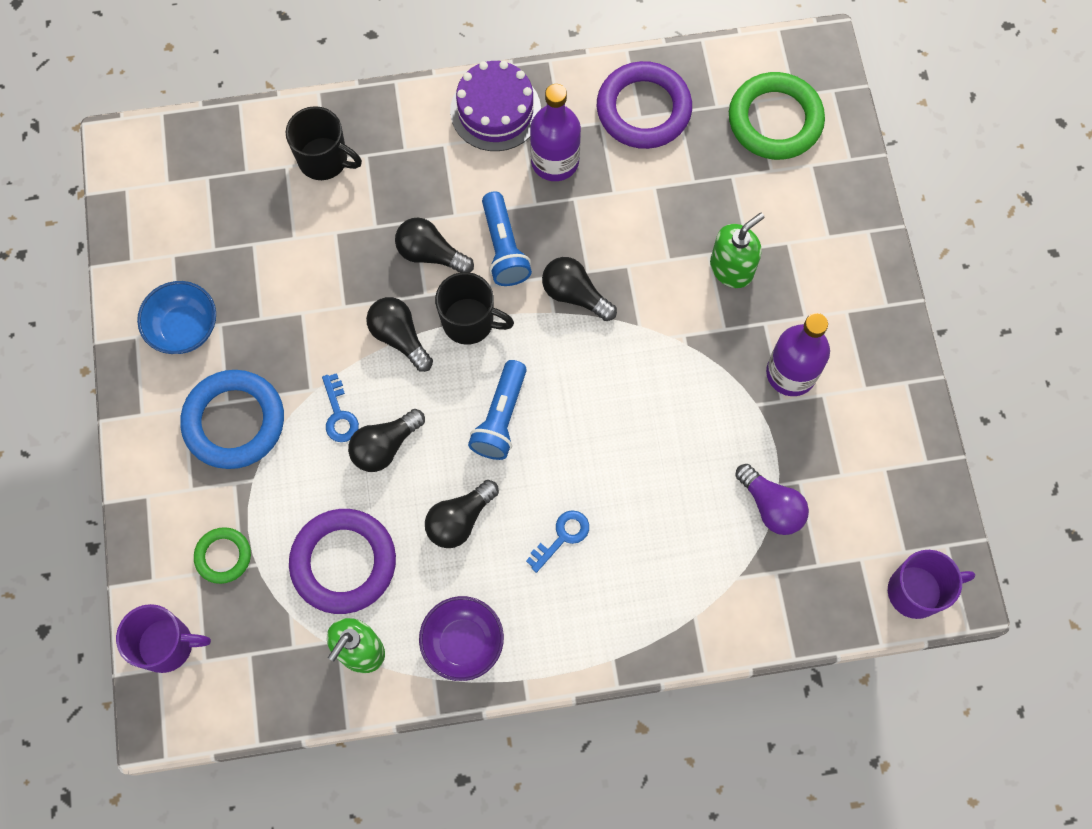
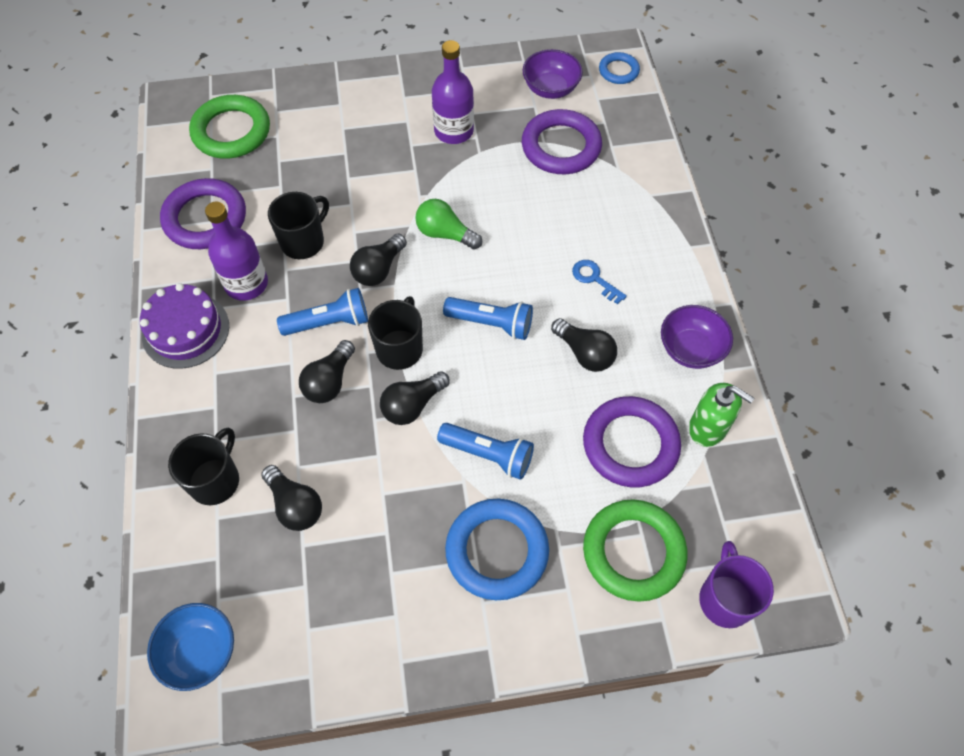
camera: 90 degrees left, 10 degrees down
(184, 328) = (394, 609): blue bowl -> blue bowl (200, 652)
(223, 556) = (633, 552): green ring -> green ring, size x1.86
(339, 414) = (488, 454): blue key -> blue flashlight
(385, 446) = (519, 414): black light bulb -> black light bulb (295, 505)
(613, 213) = (303, 241): none -> black mug
(627, 365) = (445, 234): none -> green light bulb
(731, 269) = (362, 163): green soap dispenser -> none
(771, 506) = (561, 147): purple light bulb -> purple ring
(875, 497) = (550, 88): none -> purple bowl
(916, 591) = (618, 71): purple mug -> blue ring

